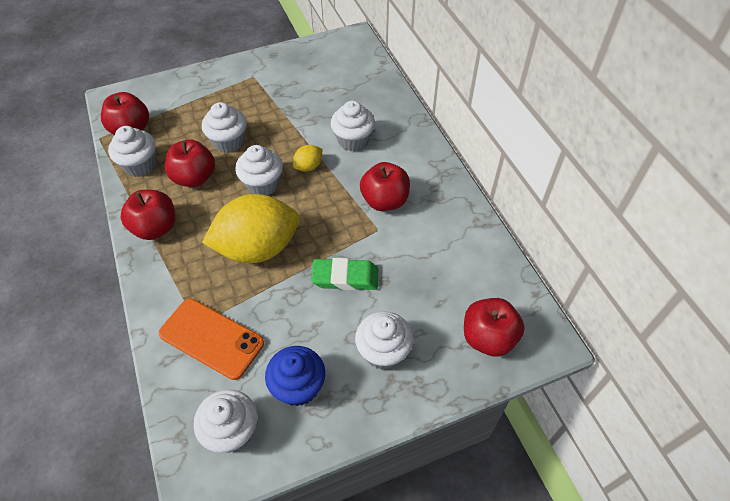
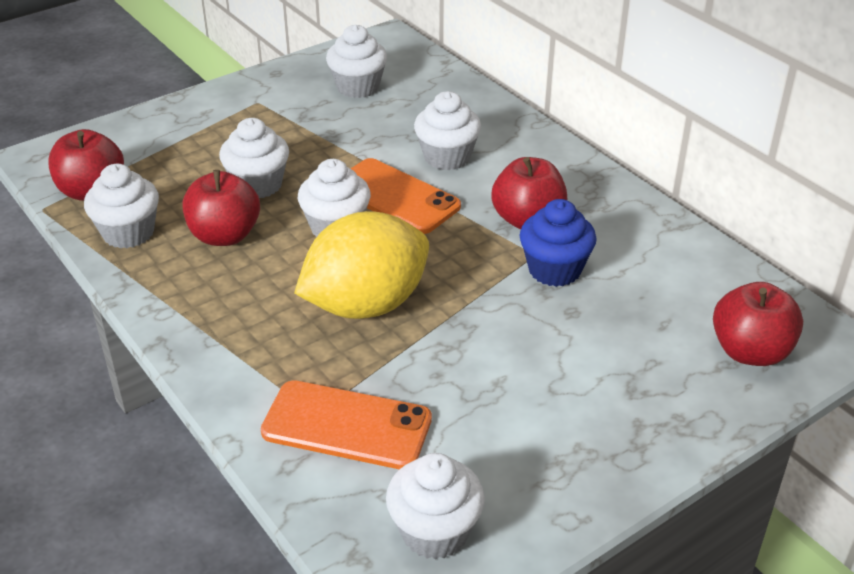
camera: 15 degrees left, 15 degrees down
(156, 228) = (191, 306): red apple -> none
(298, 386) = (509, 458): blue cupcake -> blue cupcake (554, 270)
(308, 166) = (395, 197): yellow lemon -> orange phone
(345, 277) = (514, 318): green eraser -> none
(383, 351) = (612, 394): white cupcake -> white cupcake (358, 87)

